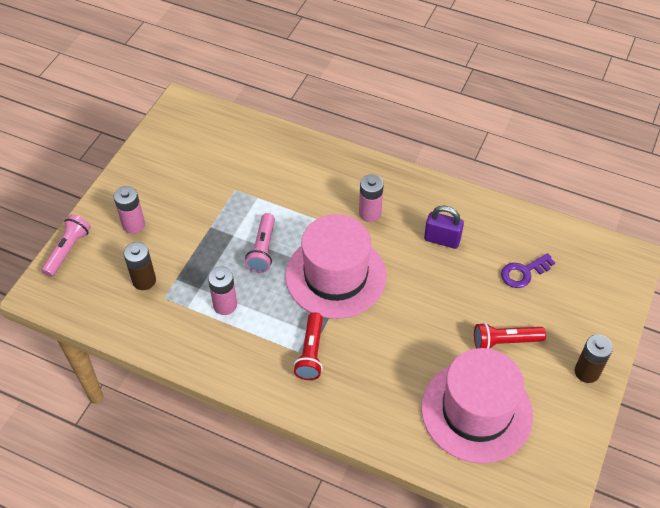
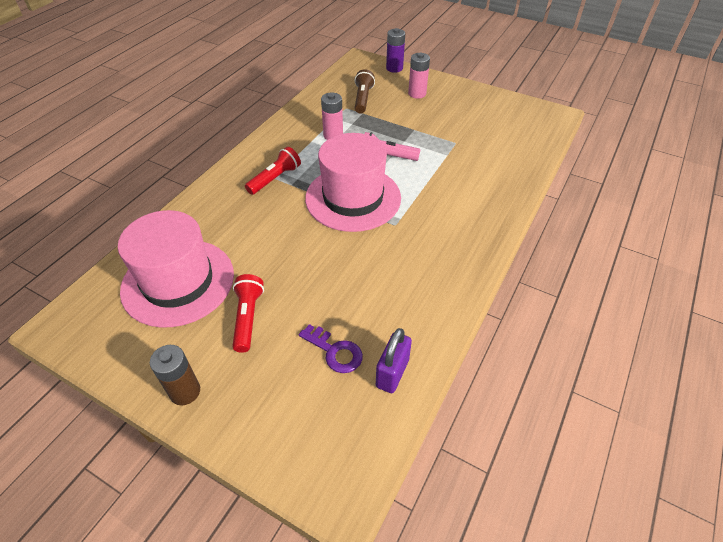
camera: 95 degrees right, 5 degrees down
(68, 250) = (394, 68): pink flashlight -> purple battery
(144, 280) = (363, 99): brown battery -> brown flashlight
(311, 353) = (275, 178): red flashlight -> red flashlight turned 120 degrees clockwise
(370, 213) = (427, 227): pink battery -> none
(442, 240) = (390, 281): purple padlock -> purple padlock (392, 373)
(523, 273) = (335, 351): purple key -> purple key turned 150 degrees clockwise

